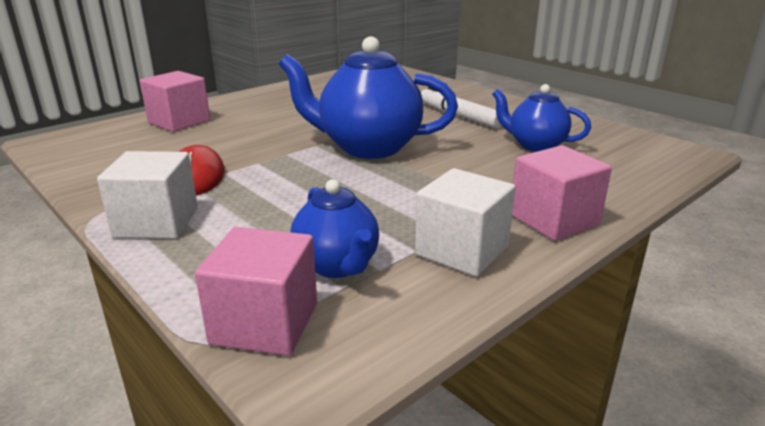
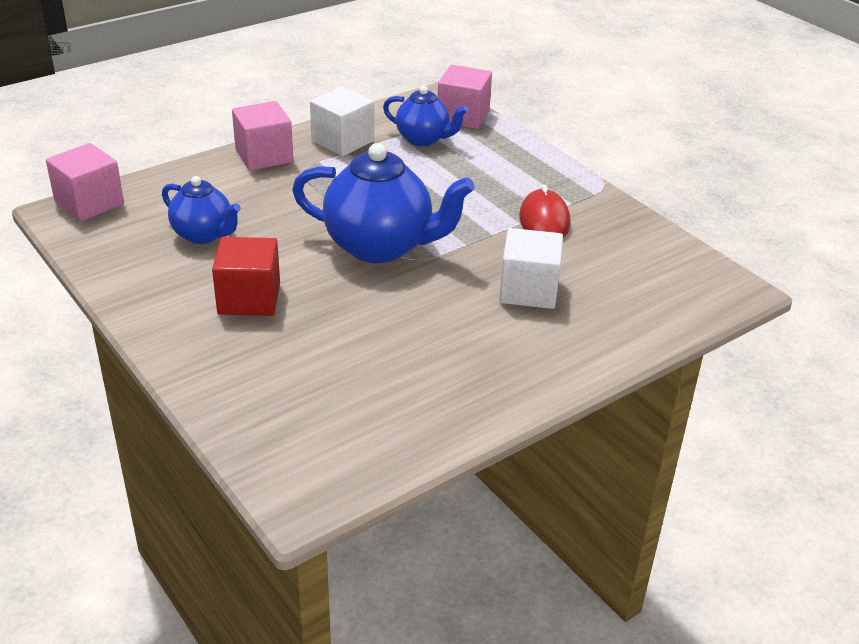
camera: 175 degrees left, 10 degrees up
(157, 223) = (552, 177): white cube -> white cube (528, 290)
(179, 122) = (609, 317): pink cube -> pink cube (89, 203)
(337, 265) = (423, 139): blue teapot -> blue teapot turned 135 degrees clockwise
(459, 116) = (249, 299): white marker -> red cube

